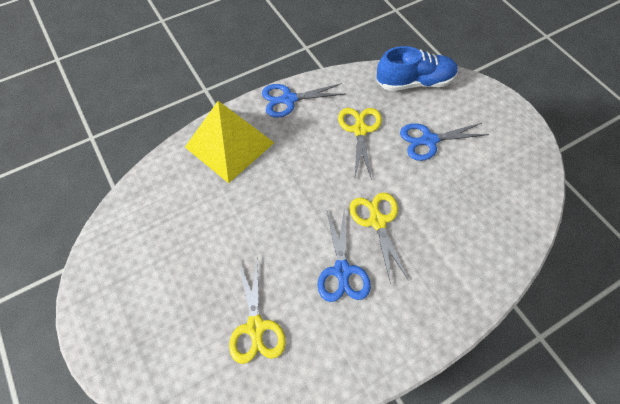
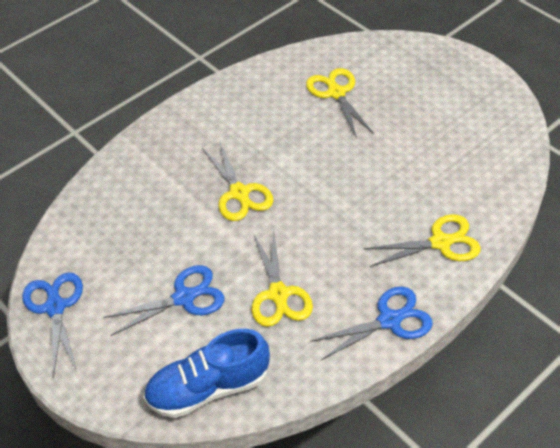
camera: 170 degrees right, 10 degrees down
(229, 145) = (440, 242): yellow pyramid -> yellow scissors
(342, 270) = (268, 145): blue scissors -> blue scissors (55, 307)

